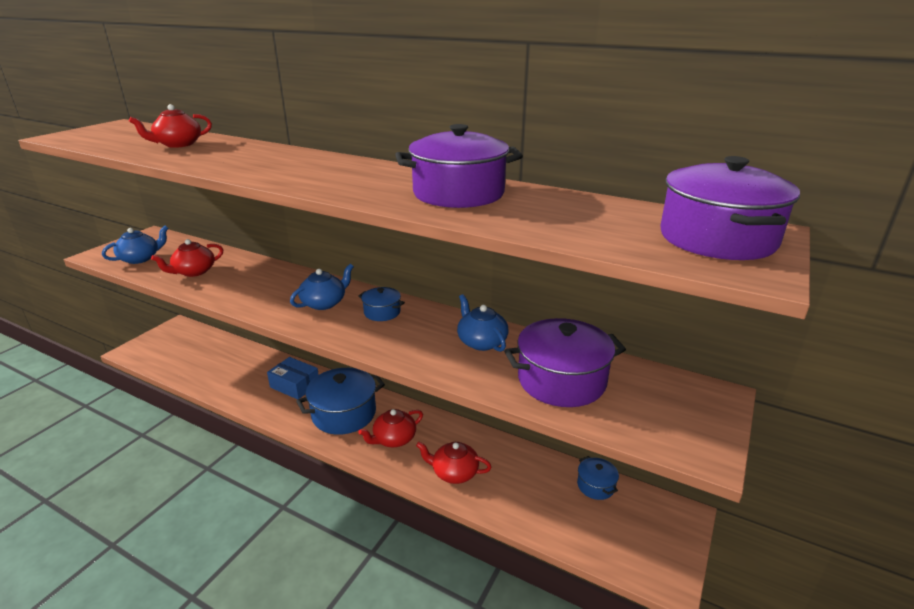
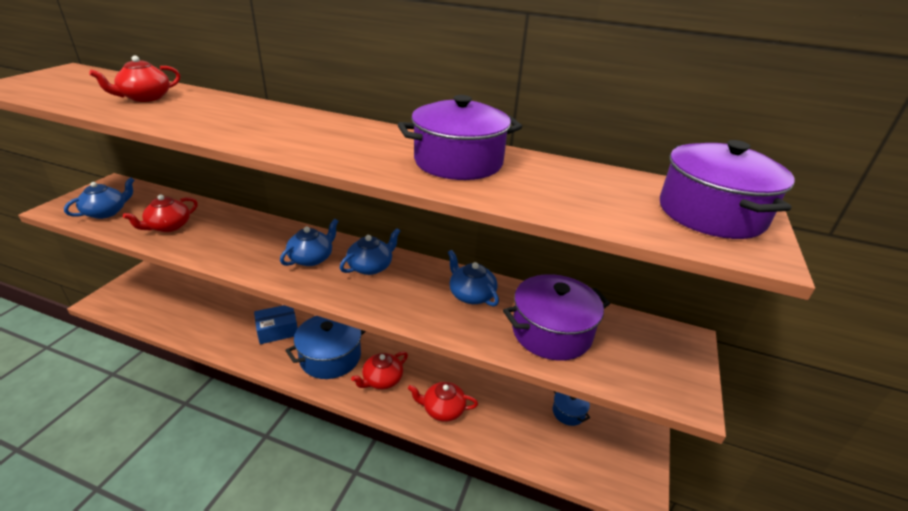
camera: 10 degrees left, 5 degrees up
(295, 385) = (277, 330): blue box -> blue box turned 45 degrees counterclockwise
(382, 312) = (371, 267): blue pot -> blue teapot

